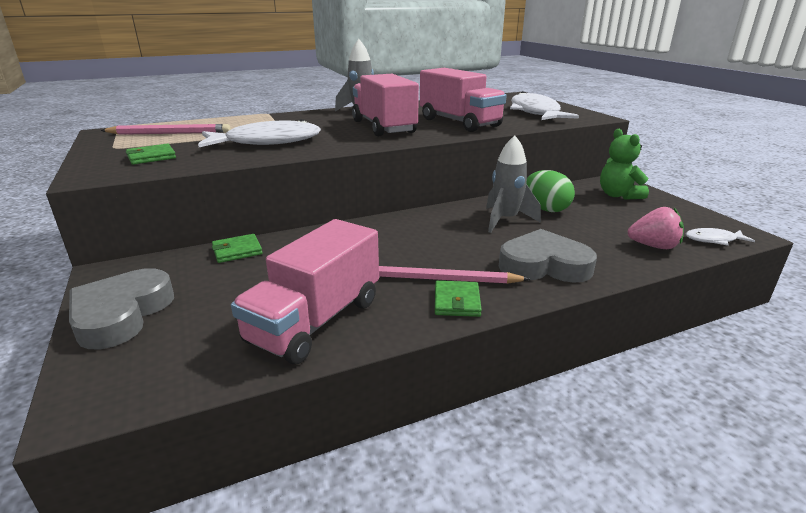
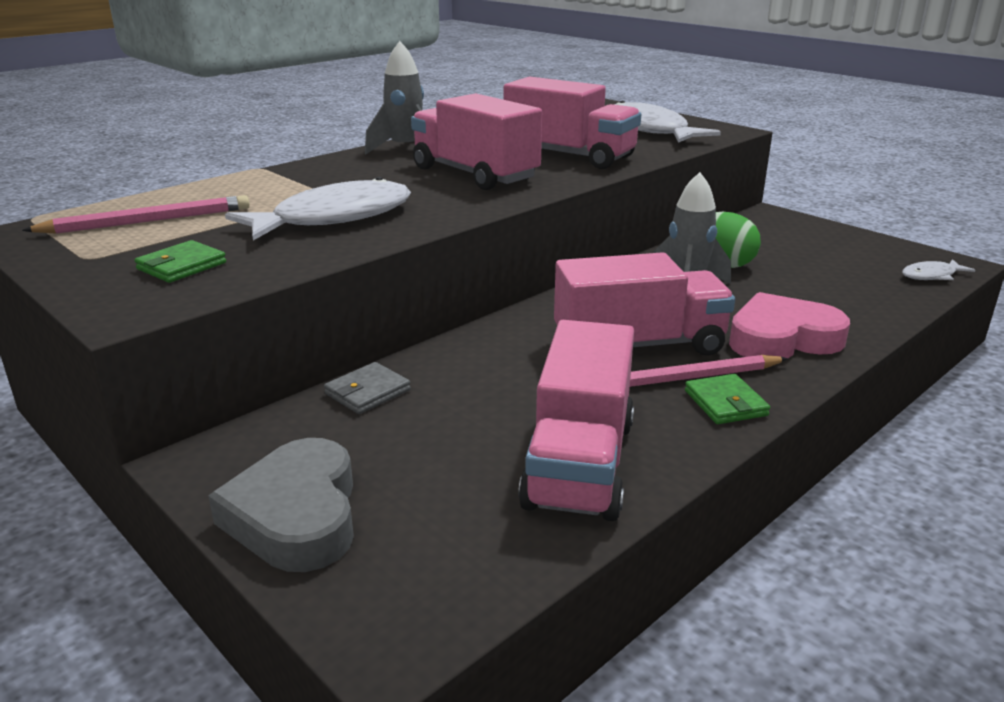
camera: 20 degrees left, 0 degrees up
(237, 251) = (367, 392): green wallet -> grey wallet
(433, 252) = (638, 345): none -> pink truck
(544, 265) = (782, 338): grey heart -> pink heart
(618, 195) = (788, 233): green teddy bear -> none
(653, 246) = (878, 294): pink strawberry -> none

